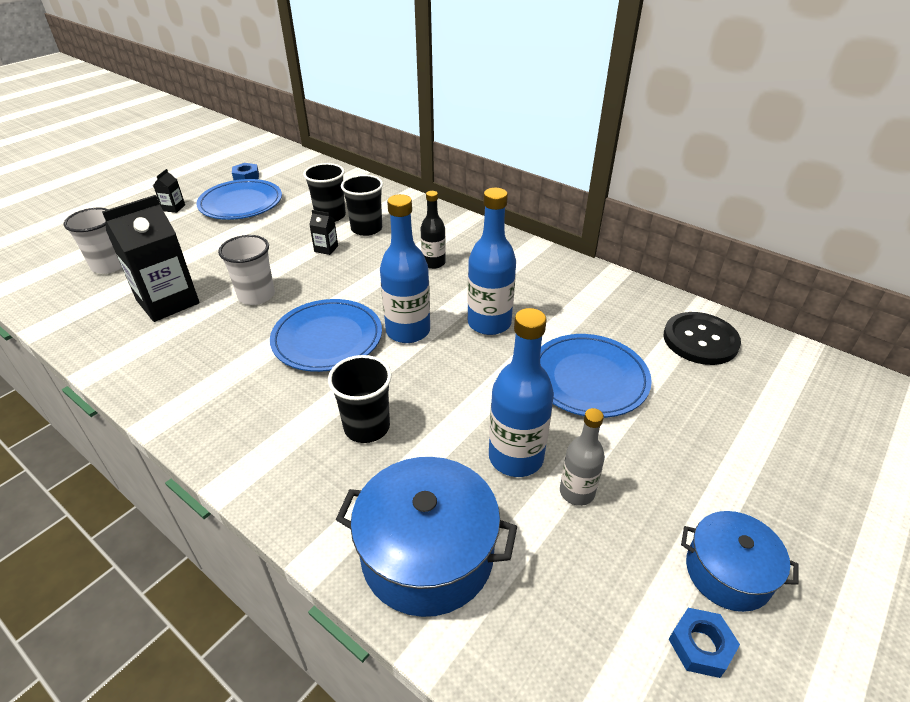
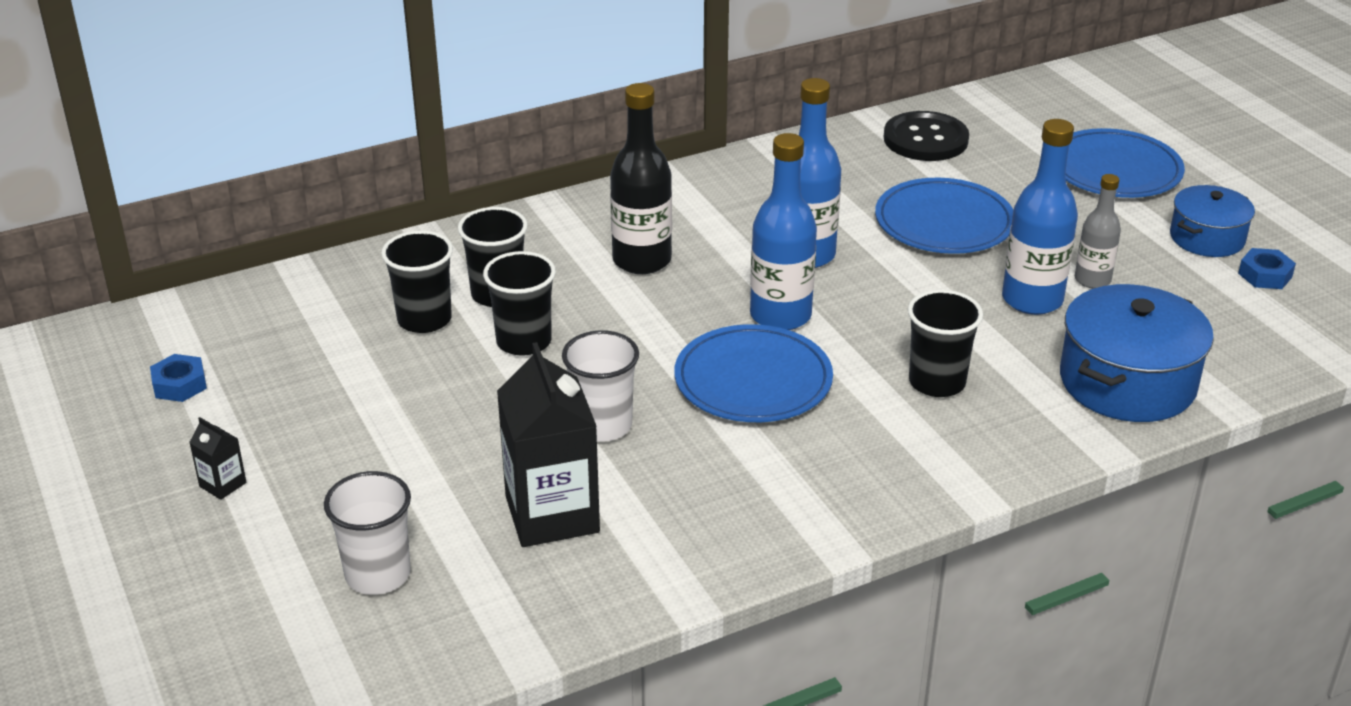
camera: 65 degrees left, 5 degrees down
(241, 203) = (285, 404): blue plate -> blue plate (1114, 170)
(326, 249) = (524, 341): black carton -> black cup
(433, 263) = (642, 260): black bottle -> black bottle, size x1.65

